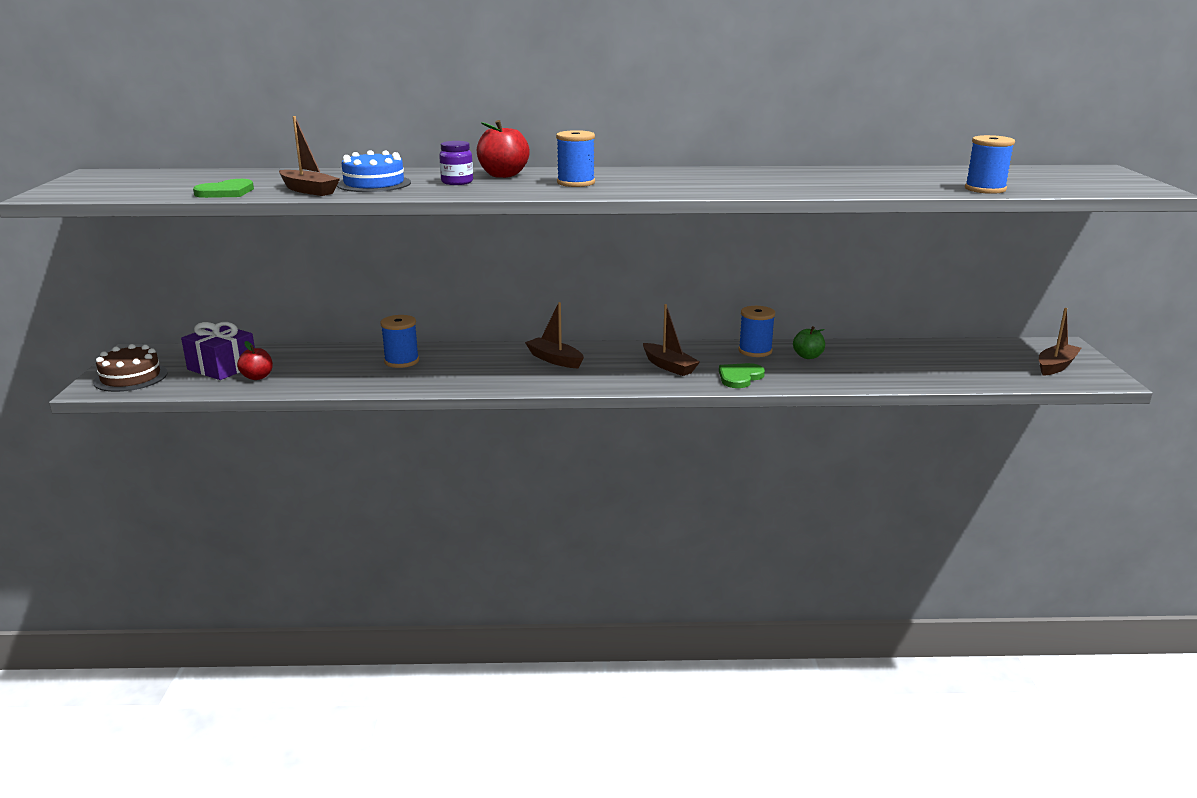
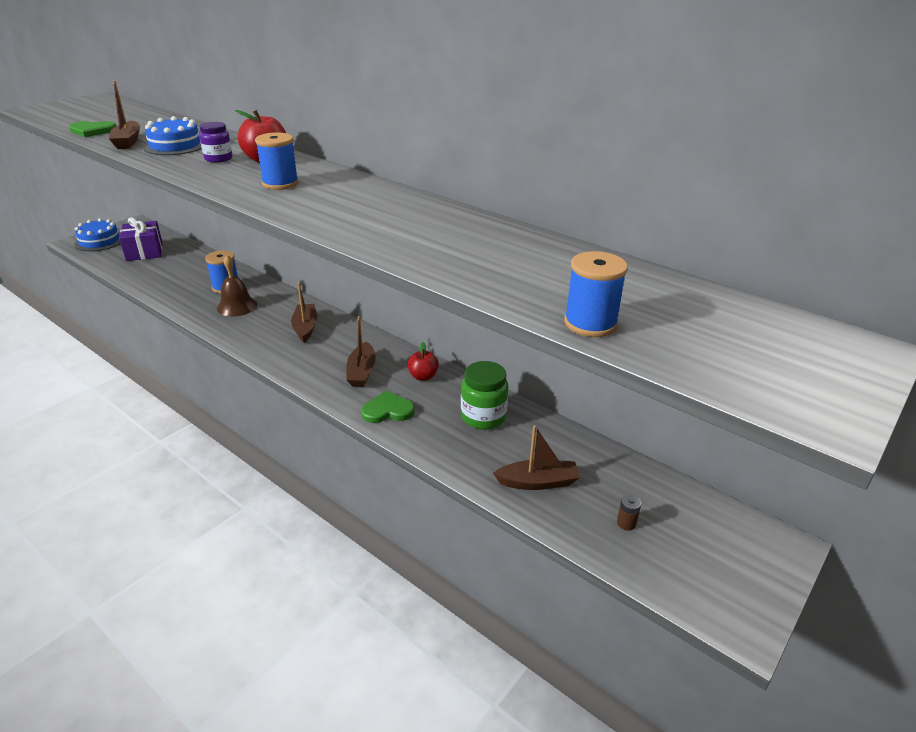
camera: 40 degrees right, 10 degrees up
(131, 377) = (99, 241): brown cake -> blue cake
(257, 377) = (143, 266): red apple -> red apple (423, 376)
(451, 369) = (237, 306): none -> brown bell
(755, 351) = (452, 389): blue spool -> none
(808, 356) = (483, 417): green apple -> green jar
(986, 367) = (626, 523): none -> brown battery
(1056, 366) = (712, 568): brown boat -> brown boat (538, 482)

